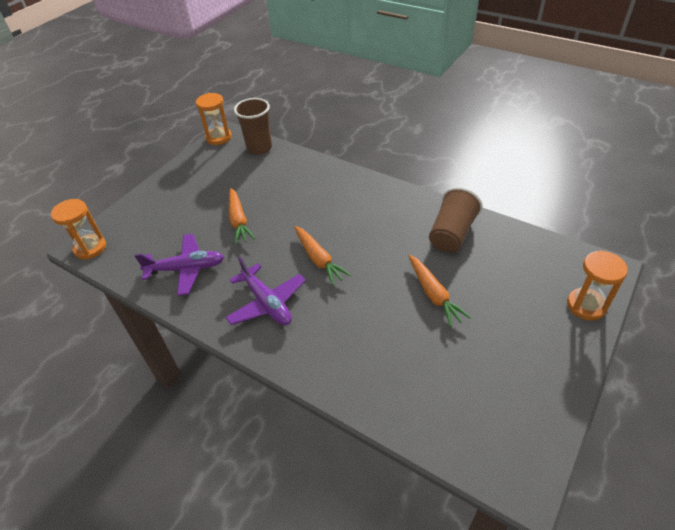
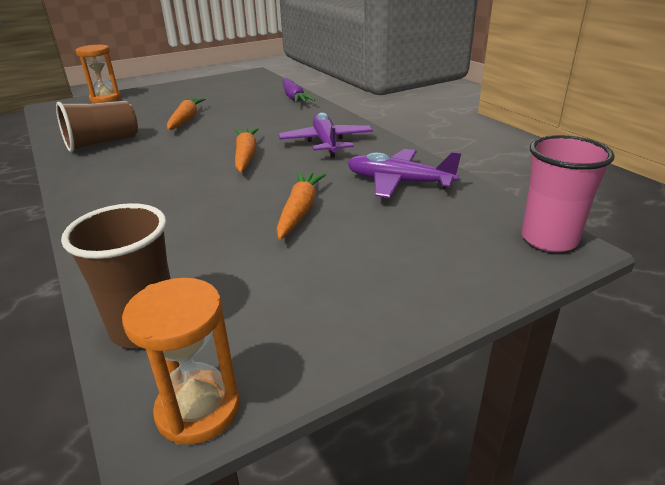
camera: 155 degrees left, 15 degrees down
(90, 248) = (549, 239): orange hourglass -> pink cup
(372, 399) = (294, 97): none -> purple carrot

